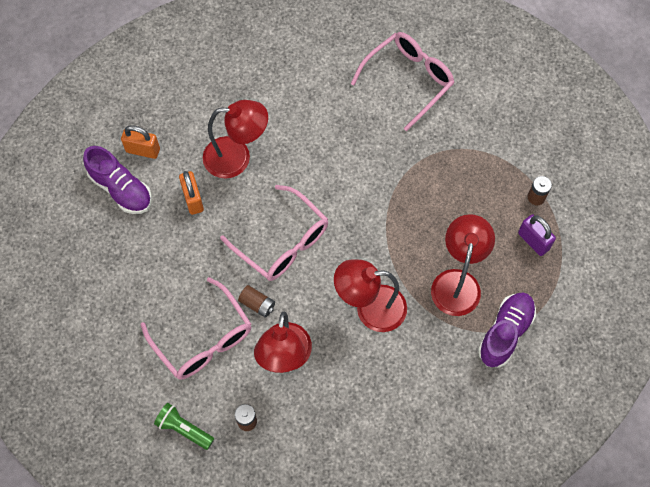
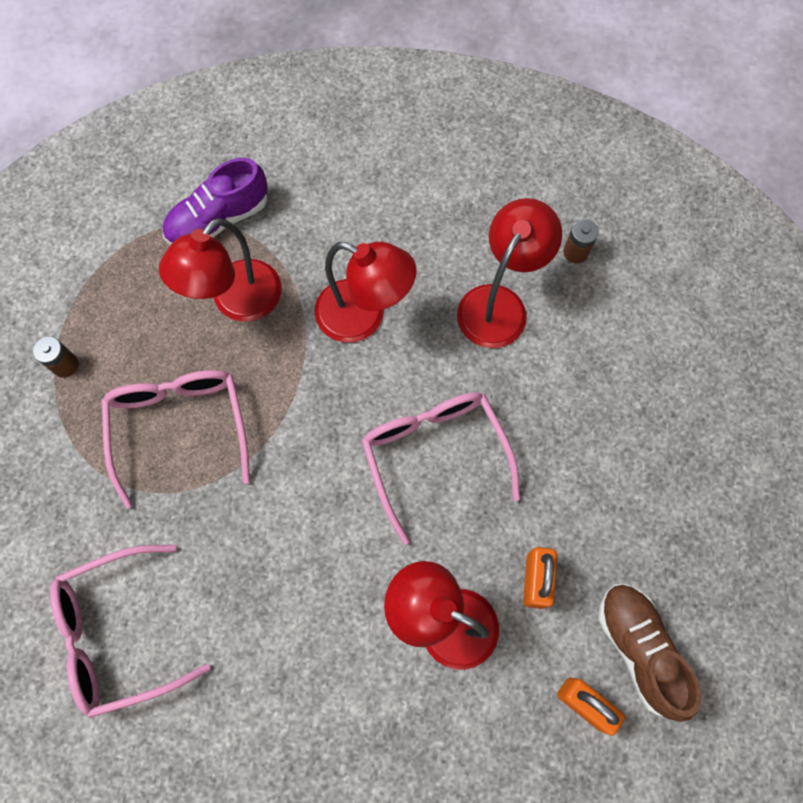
camera: 155 degrees left, 5 degrees up
(121, 189) = (639, 649): purple shoe -> brown shoe
(184, 429) = (655, 275): green flashlight -> none
(203, 339) = (593, 370): pink glasses -> pink glasses (180, 427)
(257, 304) = (505, 385): brown battery -> none
(533, 241) = (110, 310): purple padlock -> none

